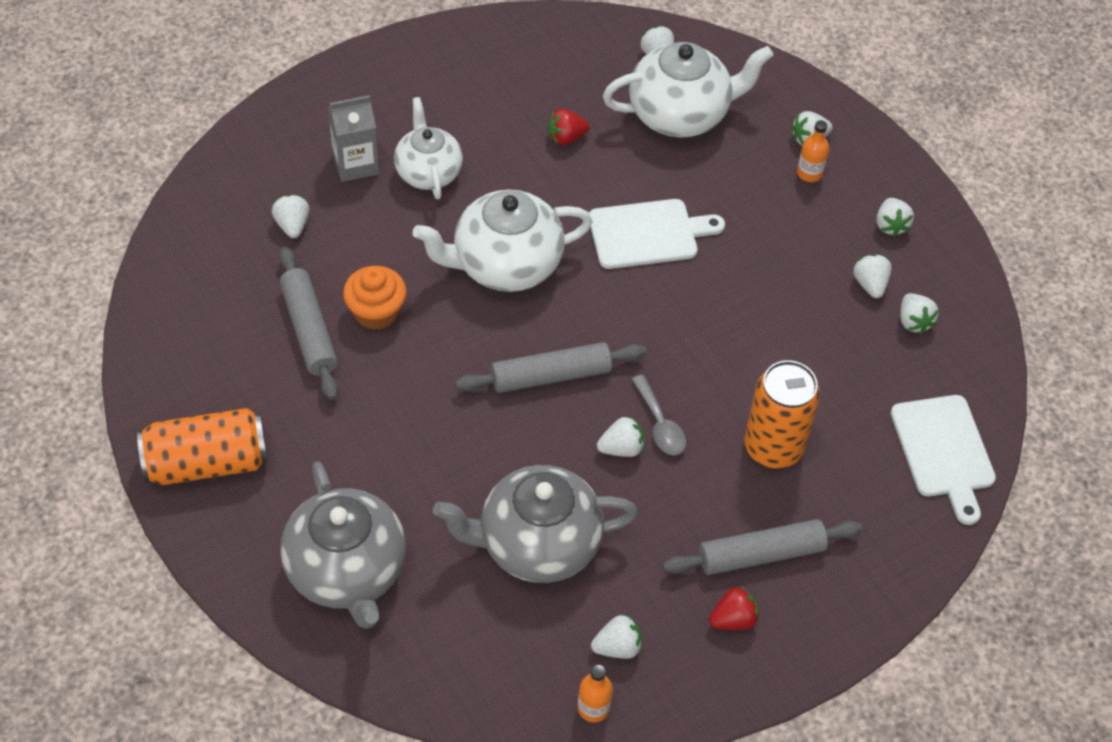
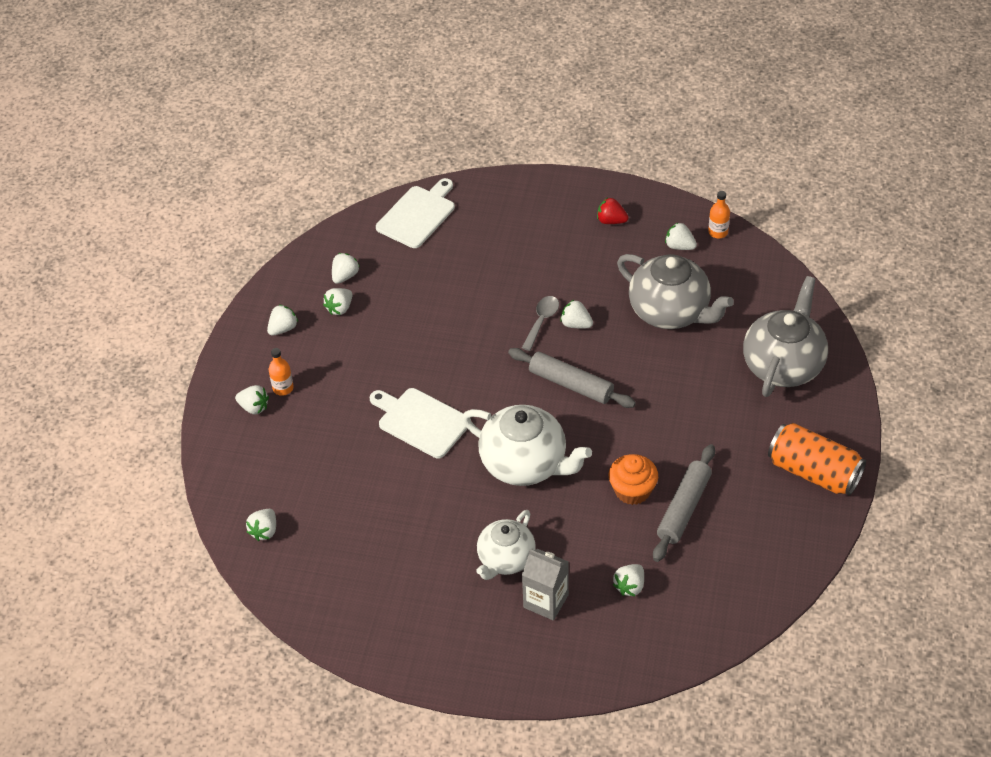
camera: 130 degrees left, 5 degrees down
(566, 138) = (393, 517): red strawberry -> none
(680, 114) = (304, 480): white teapot -> none
(760, 554) = (564, 235): grey rolling pin -> none
(773, 447) = (498, 272): orange can -> none

